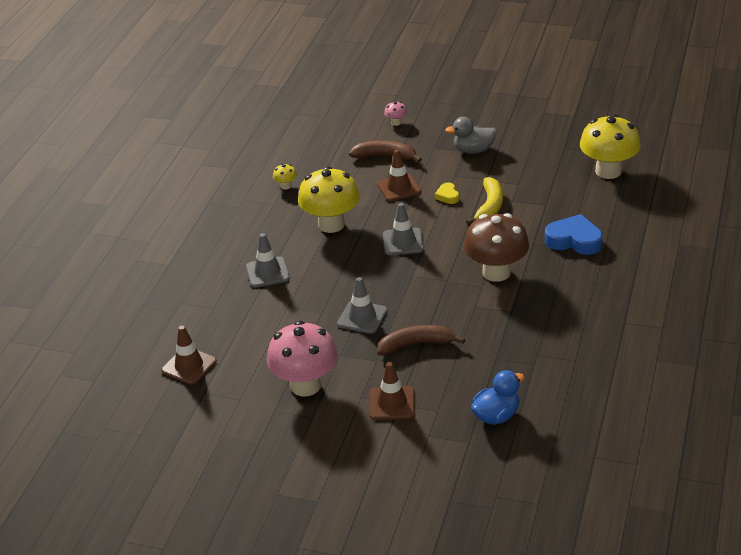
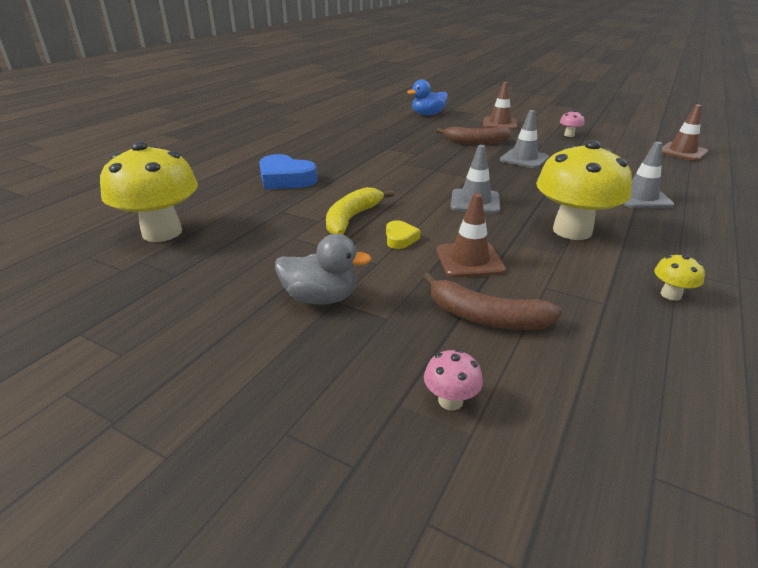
camera: 170 degrees left, 5 degrees down
(305, 385) = (569, 135): pink mushroom -> pink mushroom, size x0.41
(496, 272) = (383, 169): brown mushroom -> none

